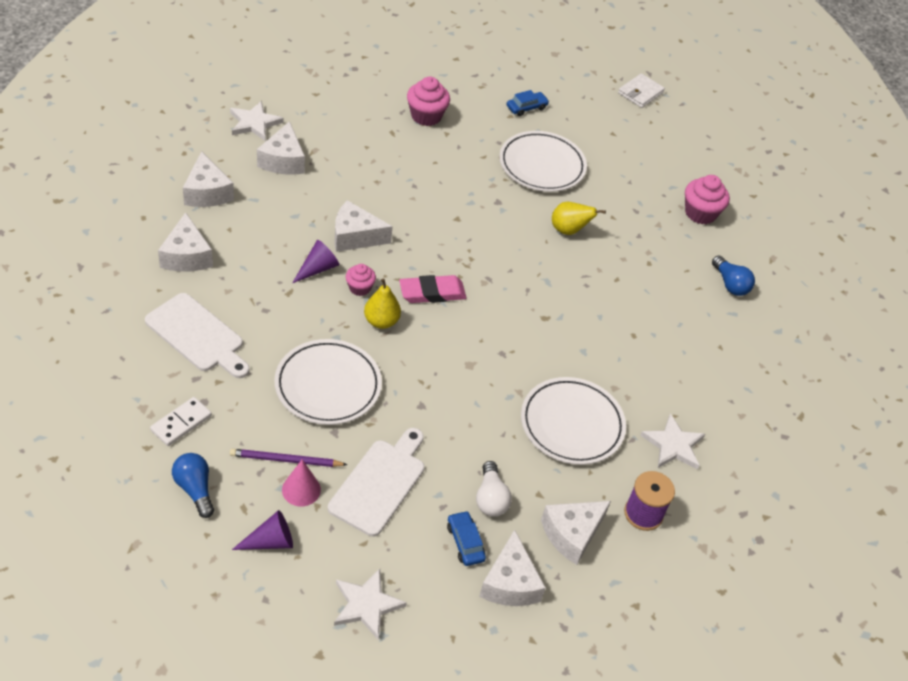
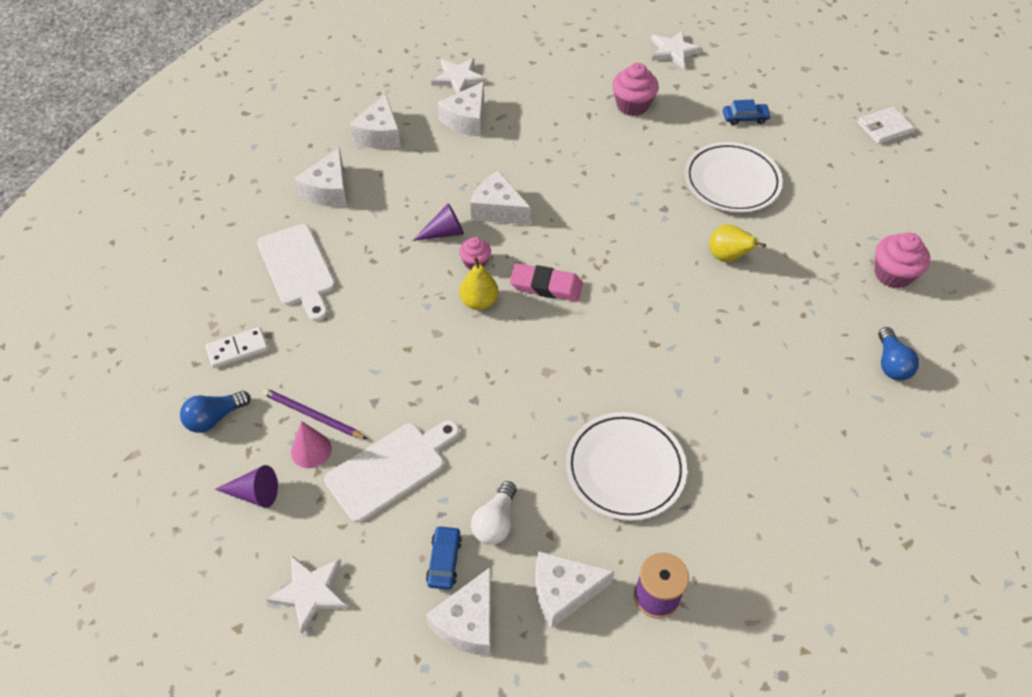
camera: 30 degrees right, 5 degrees up
(195, 489) = (214, 418): blue light bulb -> blue light bulb turned 120 degrees counterclockwise
(328, 385) = (392, 352): white plate -> none
(673, 445) = (731, 529): white star -> white star (673, 51)

